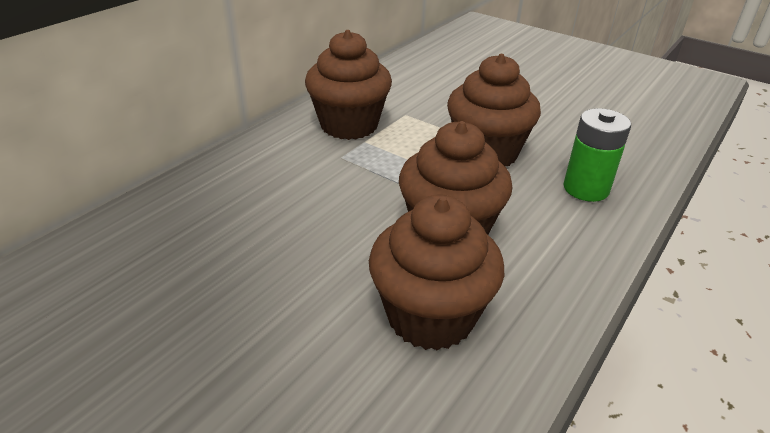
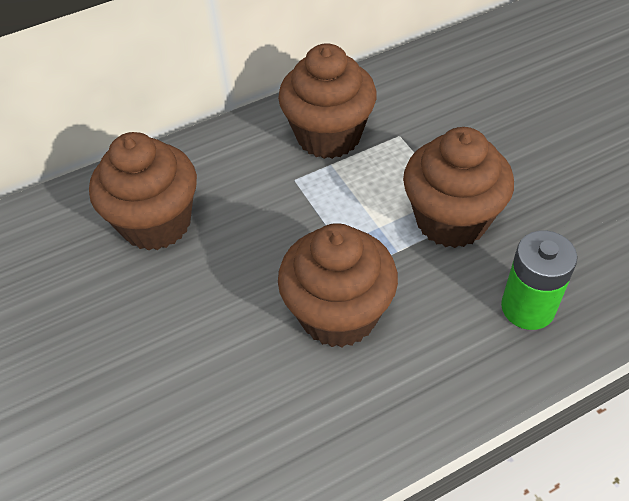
camera: 30 degrees right, 15 degrees up
(430, 316) = (258, 403): brown cupcake -> brown cupcake (156, 223)

